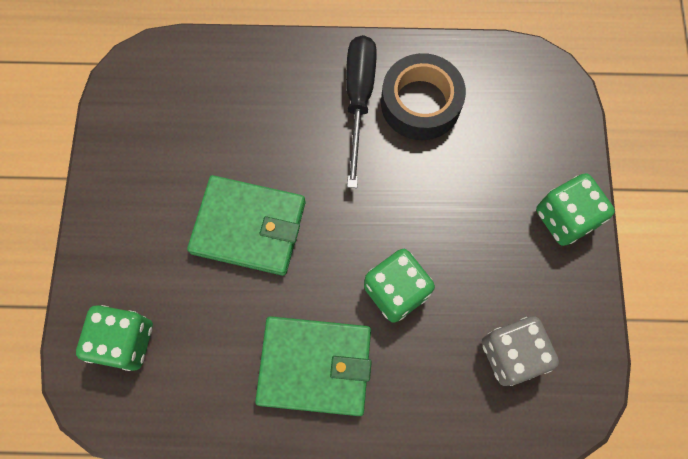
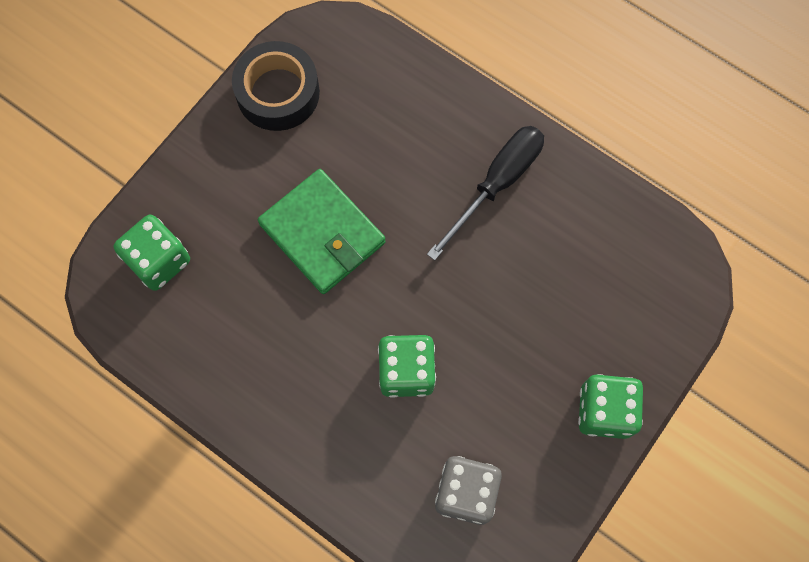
camera: 35 degrees right, 0 degrees up
(314, 366) = (294, 386): green wallet -> none
(420, 103) = (550, 223): black tape -> black tape (278, 92)

